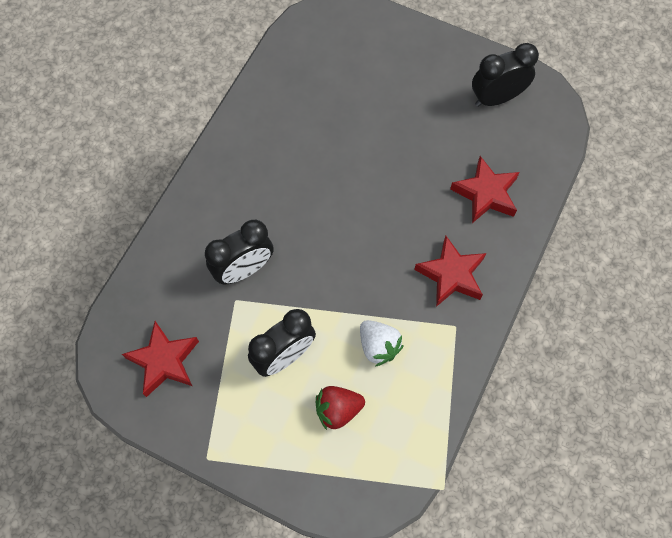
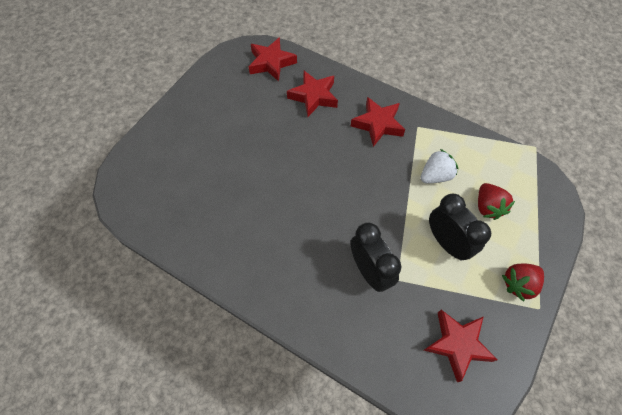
camera: 85 degrees left, 5 degrees down
(236, 437) = (518, 284): none -> red strawberry
(496, 98) = (233, 80): black clock -> none
(535, 137) = (271, 63): none -> red star

